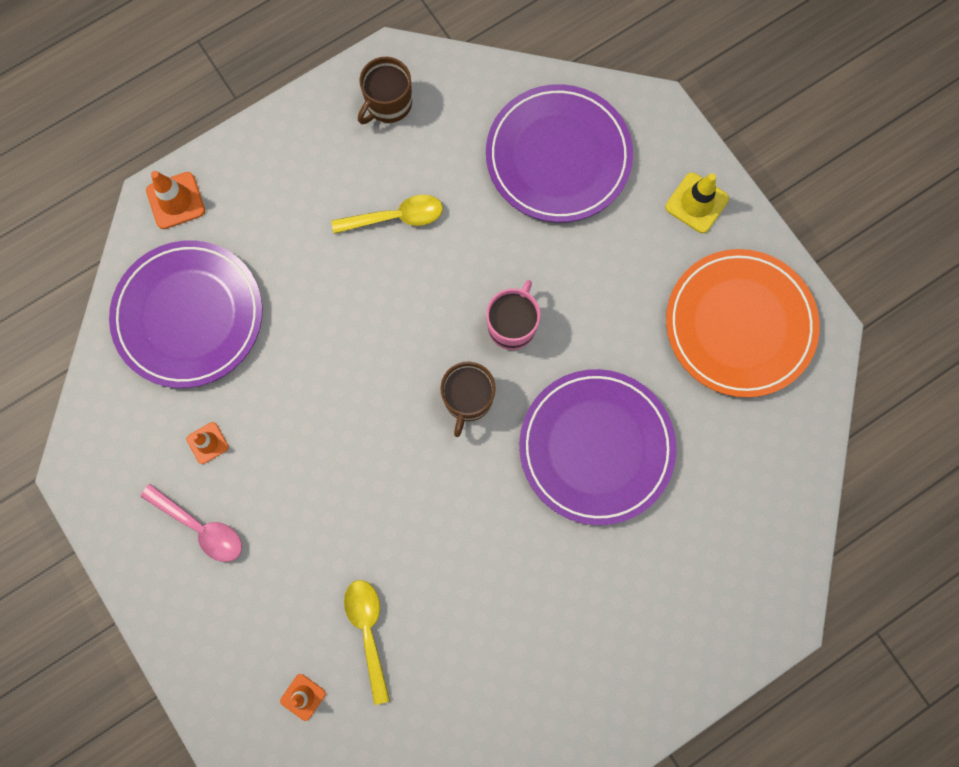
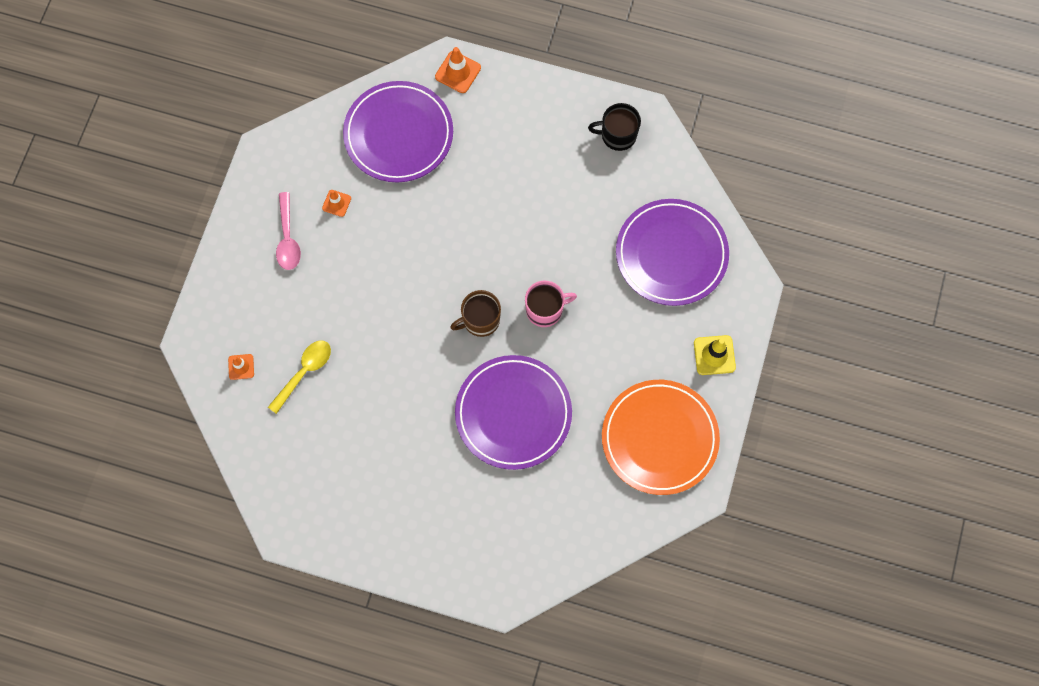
camera: 50 degrees right, 5 degrees down
(388, 104) = (617, 135): brown mug -> black mug
(396, 217) = (553, 195): yellow spoon -> none

